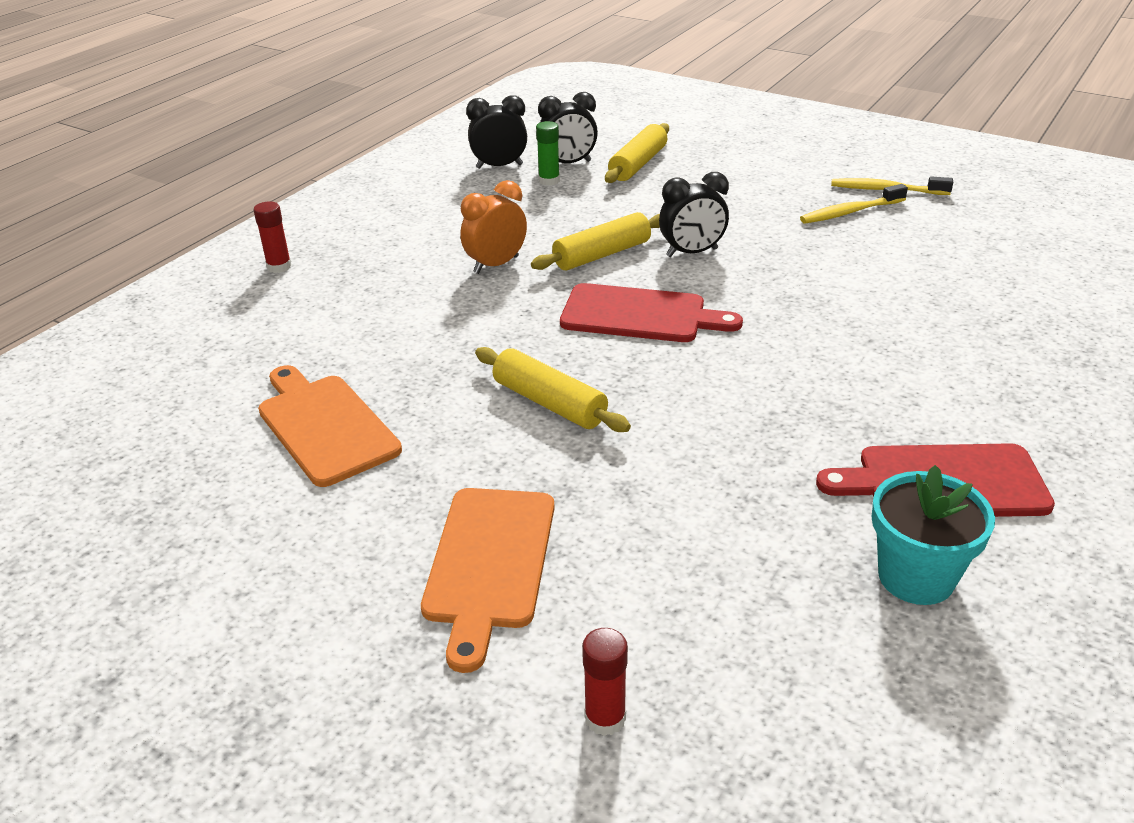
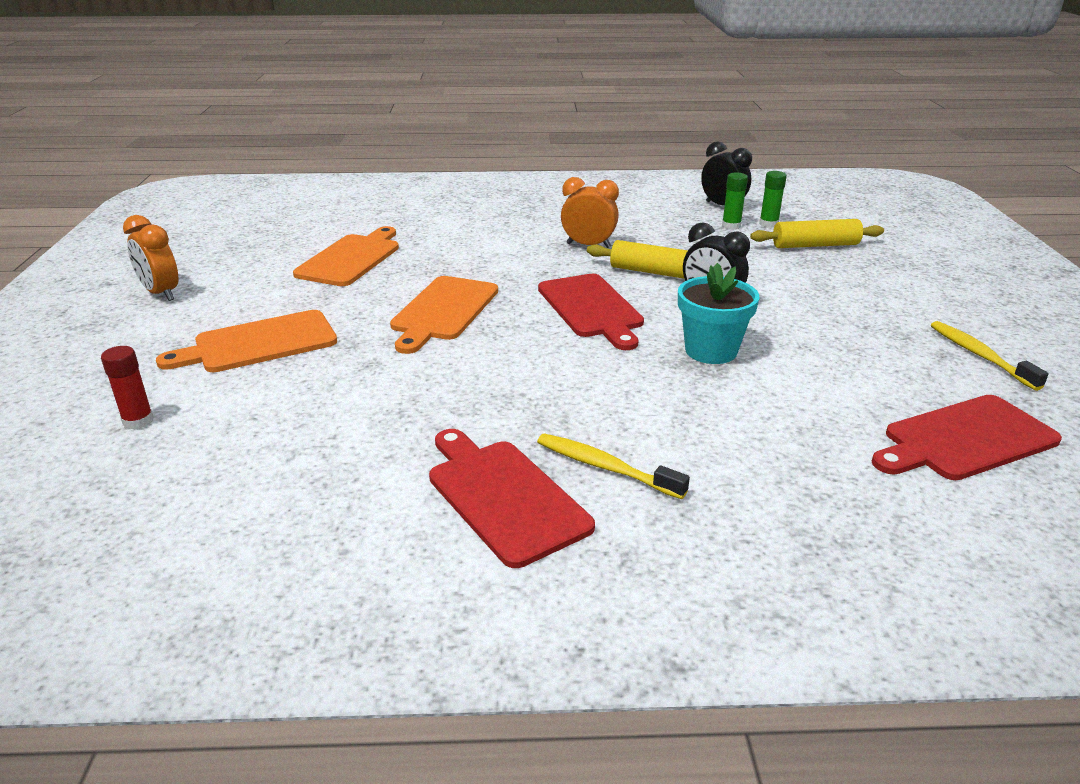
camera: 55 degrees right, 5 degrees down
(224, 626) = (161, 293): none -> orange clock
(279, 267) = (498, 194): red glue stick -> none
(549, 403) = (443, 311): yellow rolling pin -> orange cutting board
(568, 164) = (768, 224): black clock -> green glue stick
(850, 212) = (900, 348): yellow toothbrush -> yellow toothbrush (605, 467)
(916, 577) = (360, 510): turquoise flower pot -> turquoise flower pot (711, 351)
(992, 248) = (964, 439): none -> red cutting board

